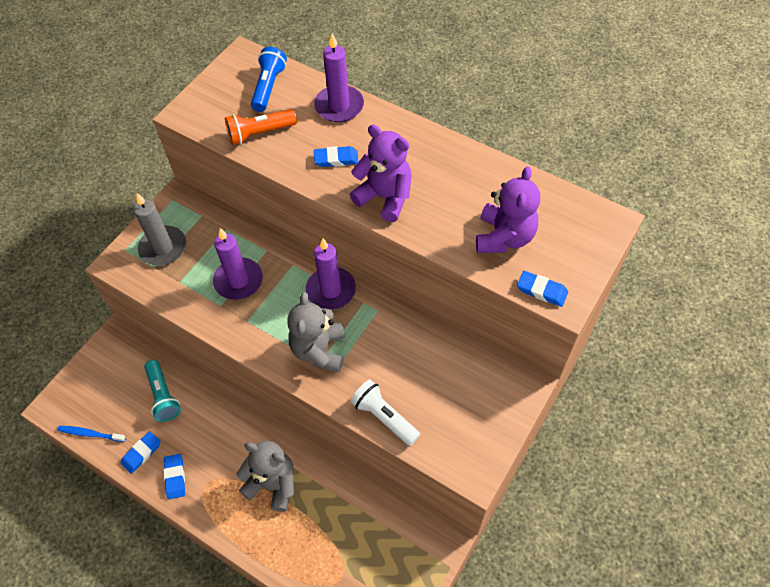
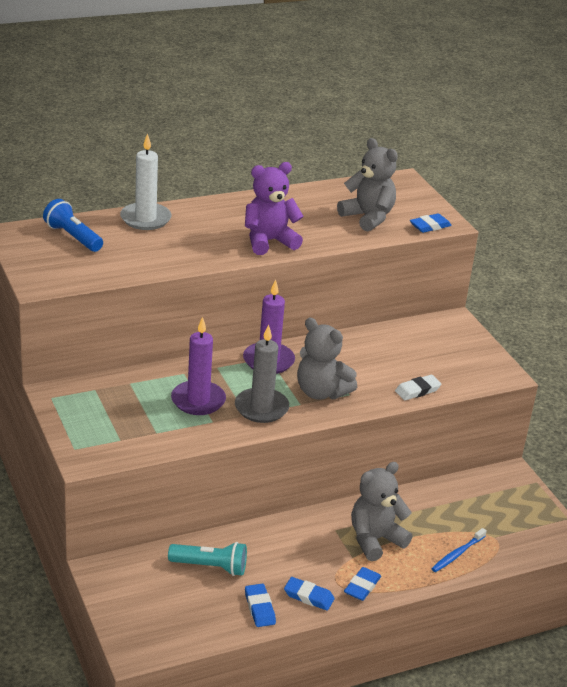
camera: 60 degrees left, 25 degrees down
(90, 434) = (199, 635): blue toothbrush -> blue toothbrush (457, 554)
(163, 248) = (103, 425): grey candle -> grey candle (261, 408)
(260, 133) = (121, 262): orange flashlight -> none
(336, 159) = (201, 243): blue eraser -> blue eraser (362, 586)
(339, 106) = (145, 219): purple candle -> white candle
(384, 417) = (417, 390): white flashlight -> white eraser
(504, 237) = (368, 217): purple teddy bear -> grey teddy bear

